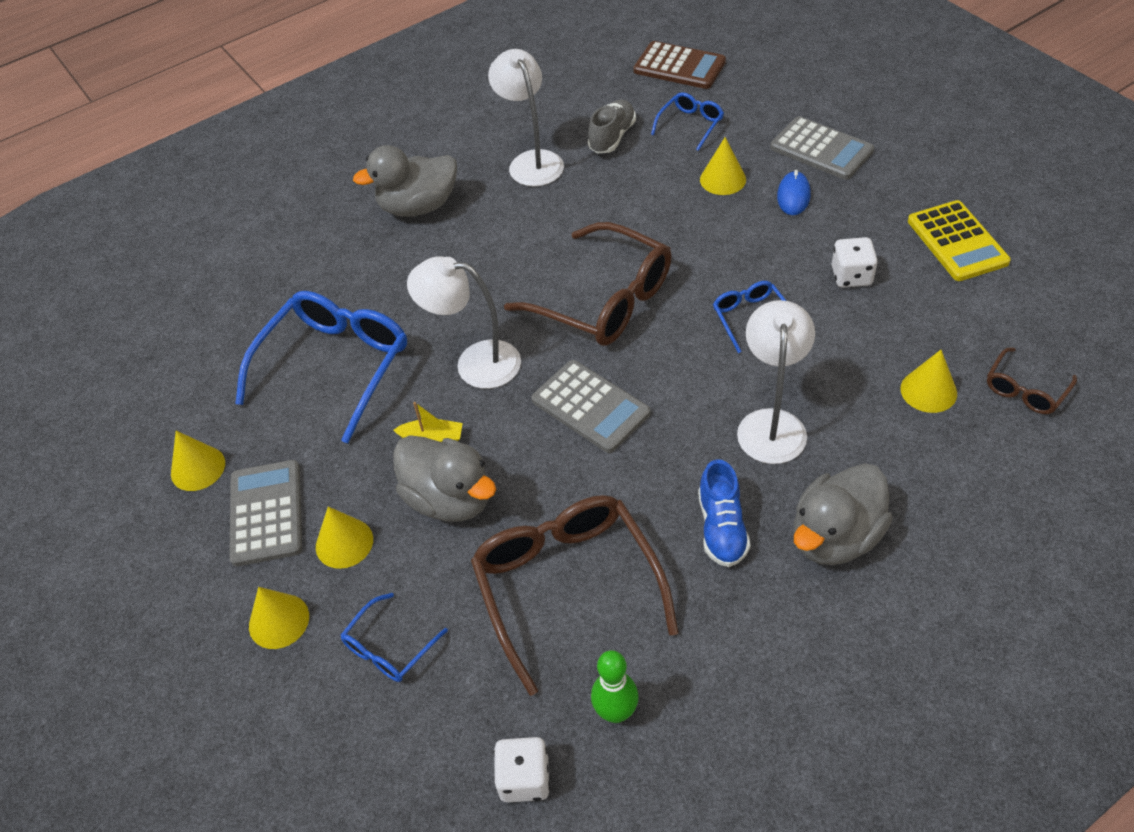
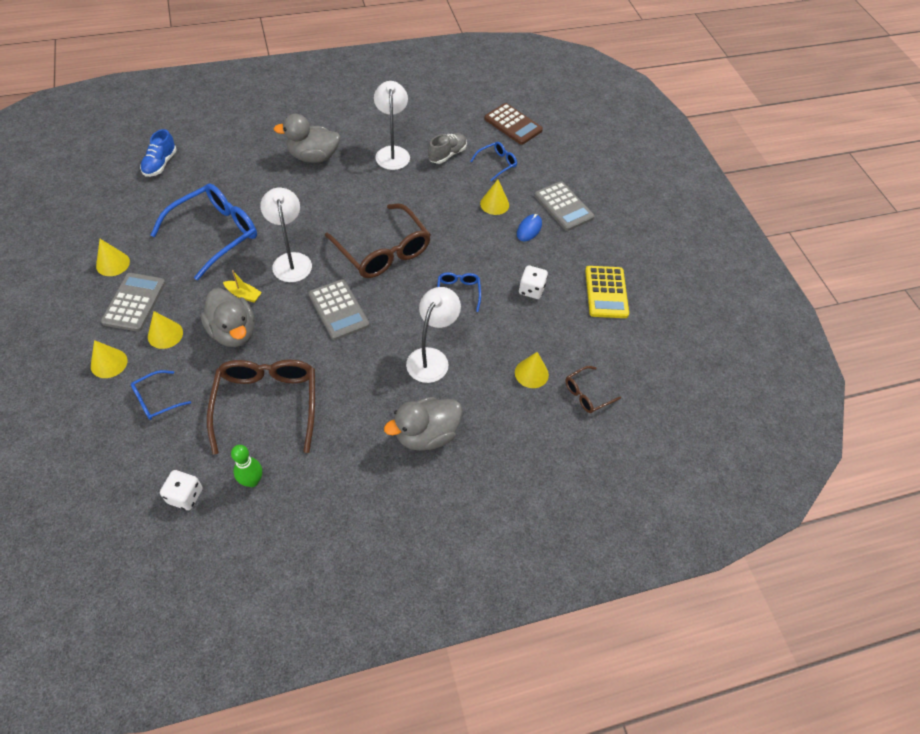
camera: 10 degrees right, 5 degrees up
(475, 363) = (291, 260): white lamp -> white lamp turned 45 degrees clockwise
(722, 528) = (368, 405): blue shoe -> blue shoe (160, 164)

